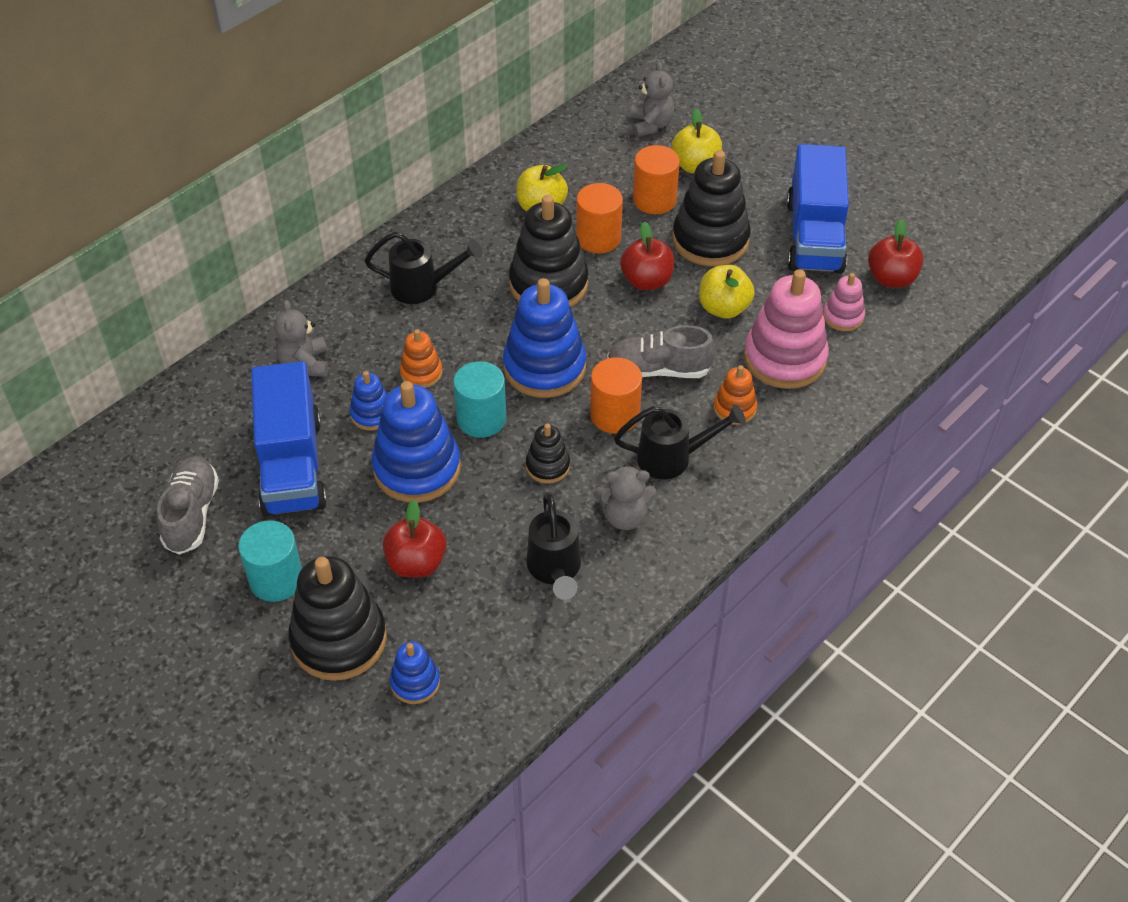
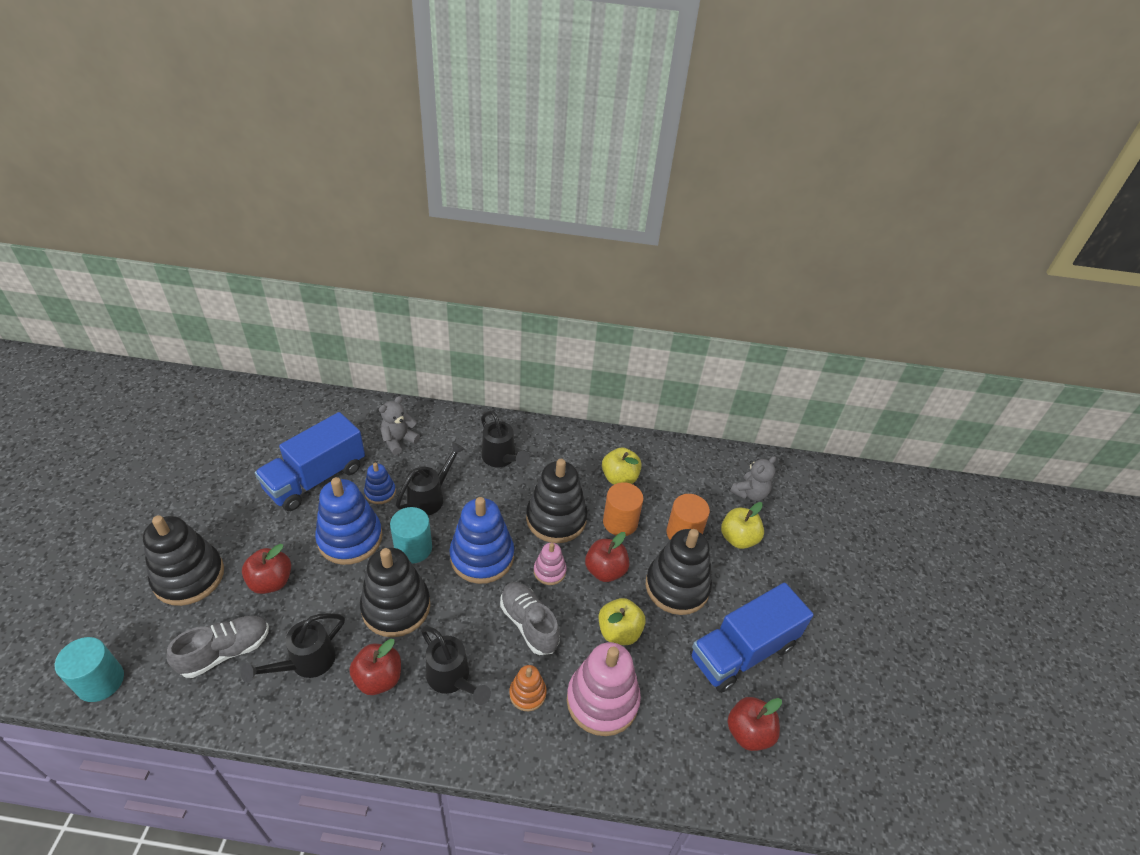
camera: 50 degrees right, 5 degrees down
(191, 514) = (252, 456): grey shoe -> grey shoe (225, 652)
(276, 579) = (222, 520): turquoise cylinder -> turquoise cylinder (100, 681)
(415, 682) = (170, 636): blue stacking toy -> none
(421, 373) = (430, 497): orange stacking toy -> black watering can
(547, 466) = (396, 607): black stacking toy -> black stacking toy, size x1.97
(615, 415) = (468, 620): orange cylinder -> none
(624, 516) = (378, 678): grey teddy bear -> red apple
(843, 317) = (678, 718): pink stacking toy -> pink stacking toy (549, 571)

